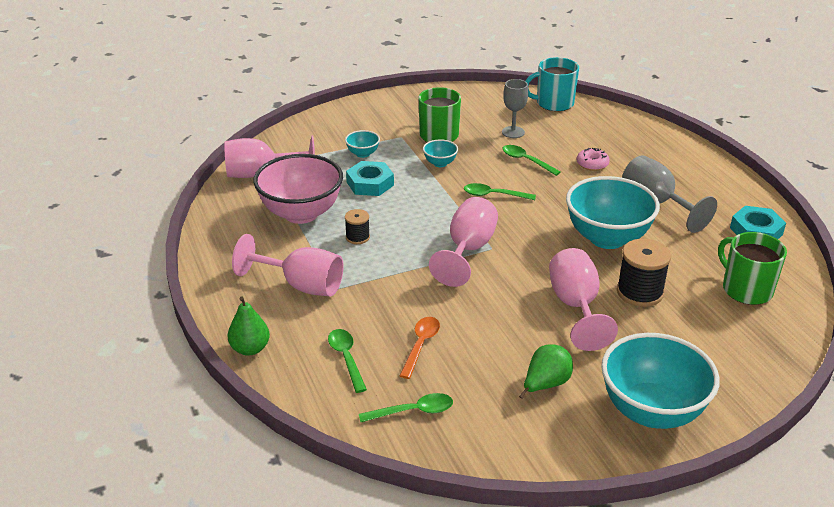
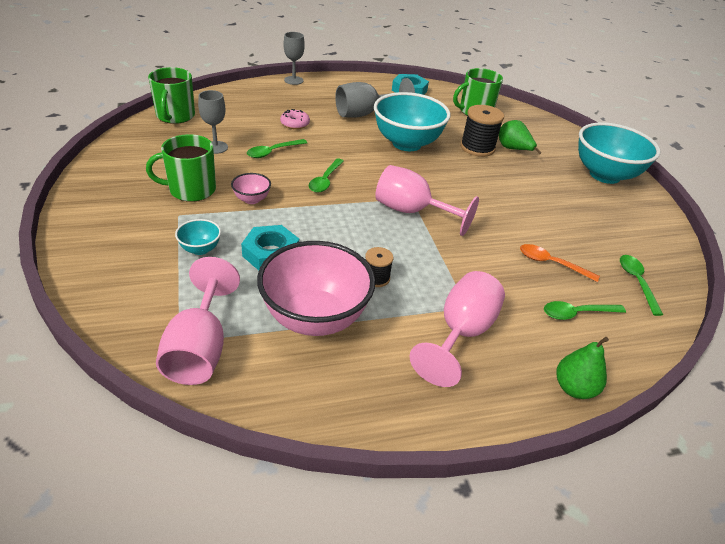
camera: 85 degrees left, 5 degrees up
(440, 163) = (252, 199): turquoise bowl -> pink bowl
(545, 384) = (588, 210): green pear -> green pear (513, 149)
(554, 103) = (175, 116): turquoise mug -> green mug
(576, 306) = (494, 177): pink goblet -> none
(696, 149) = (293, 80): none -> grey goblet

